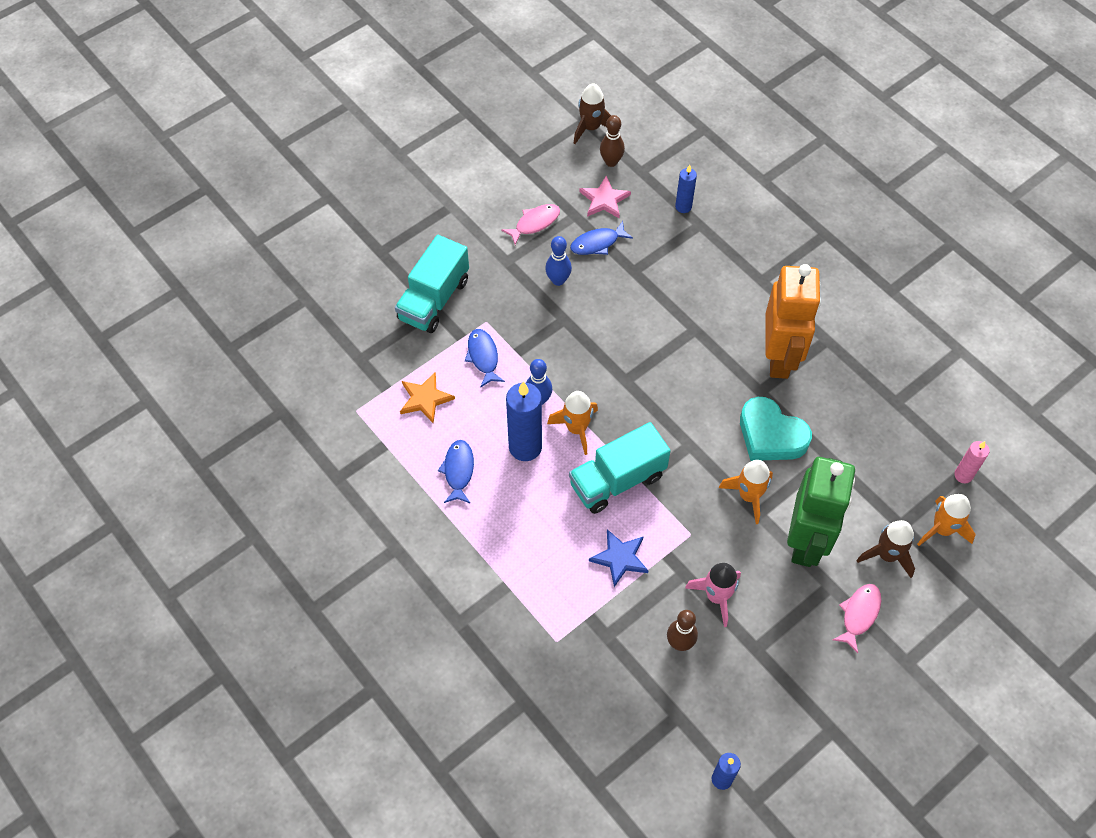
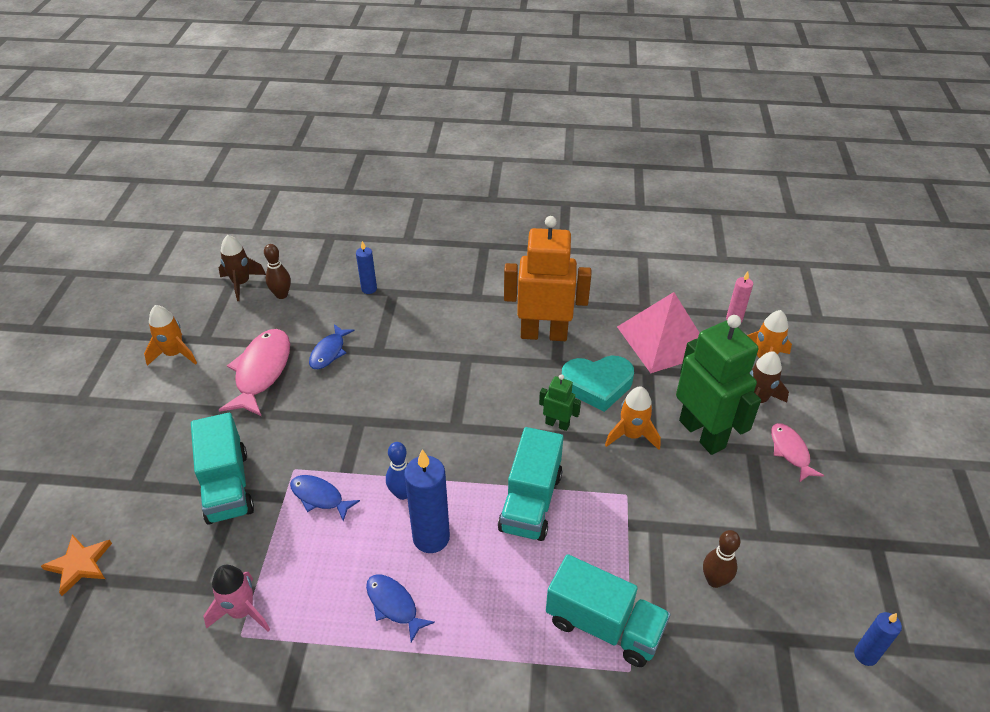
camera: 45 degrees left, 15 degrees down
(425, 399) = (300, 571): orange star -> orange star (79, 564)
(534, 223) = (261, 372): pink fish -> pink fish, size x1.74
(558, 280) = (324, 397): blue bowling pin -> none
(572, 601) = (604, 625): none -> turquoise truck
(576, 429) = (457, 490): orange rocket -> orange rocket (174, 354)
(604, 200) = (303, 321): pink star -> none
(620, 558) = (599, 557): blue star -> none
(702, 440) = (557, 424): none -> green robot
(716, 596) = (696, 522): pink rocket -> pink rocket (242, 611)
(779, 357) = (544, 334): orange robot -> orange robot turned 45 degrees counterclockwise
(875, 442) = (663, 340): none -> pink pyramid

